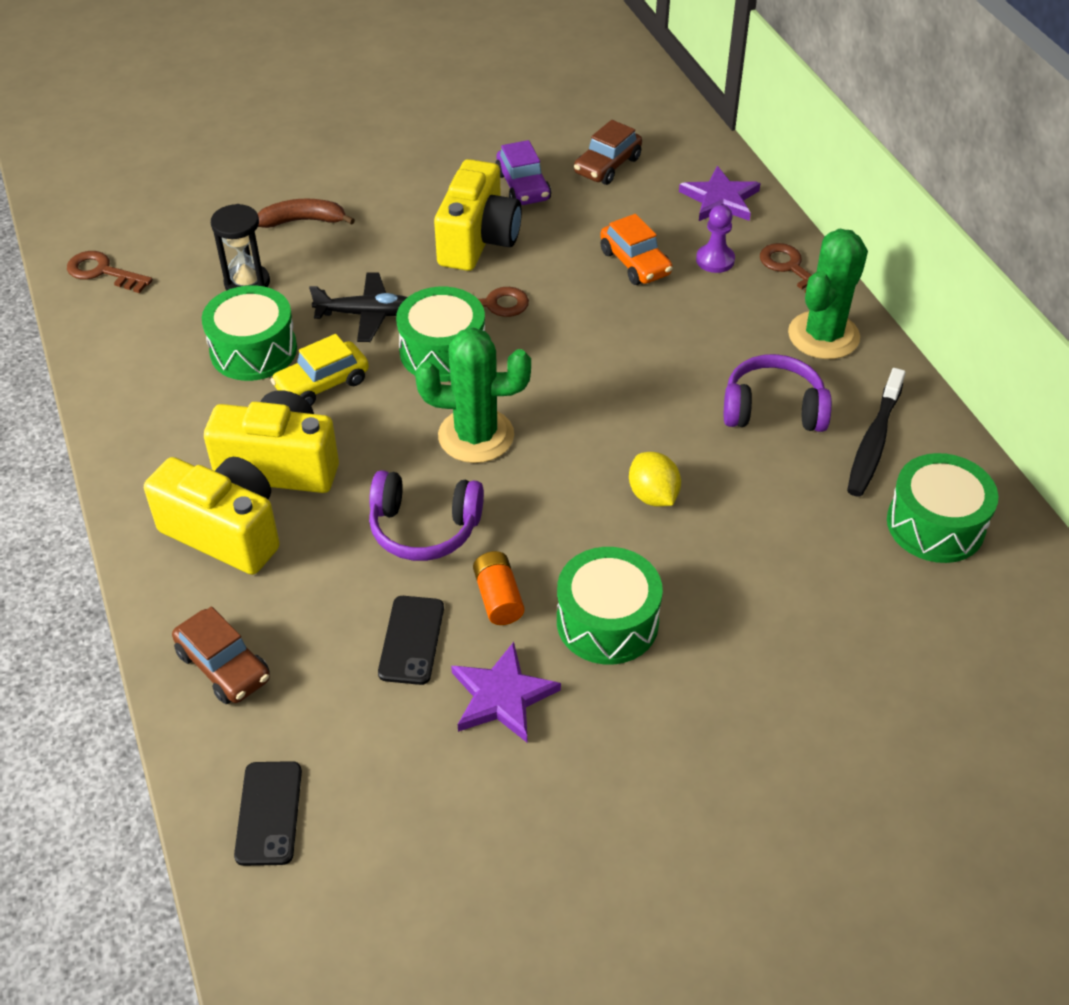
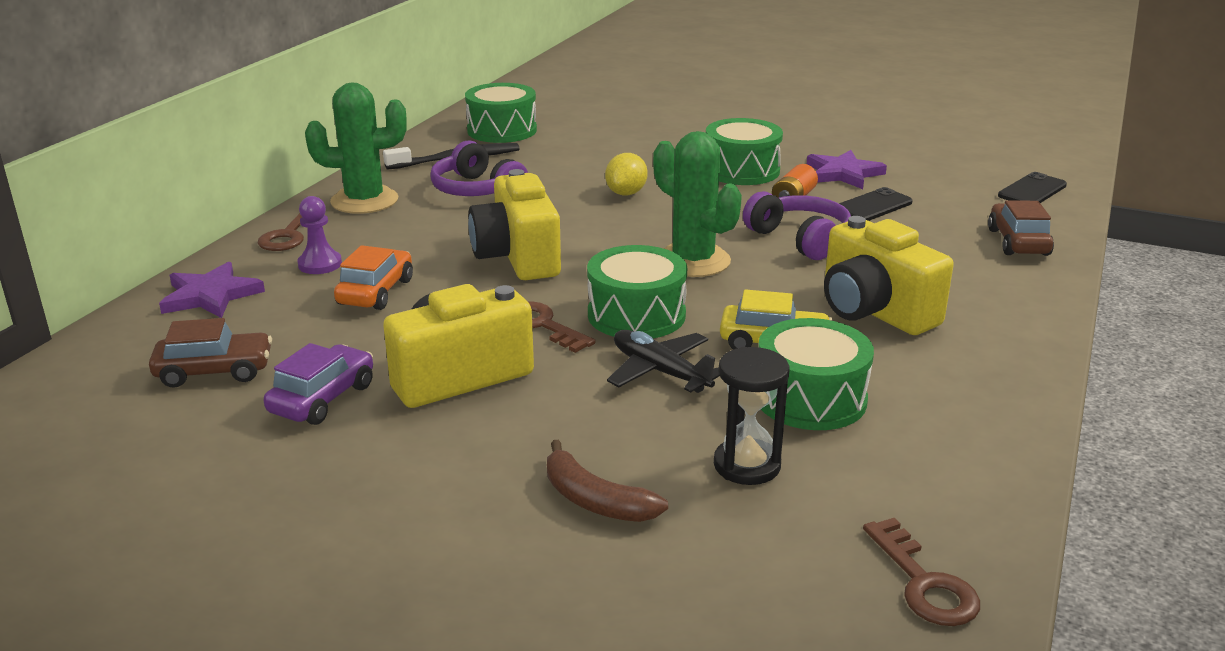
camera: 135 degrees left, 20 degrees down
(225, 532) = (960, 296): yellow camera -> yellow camera (517, 257)

